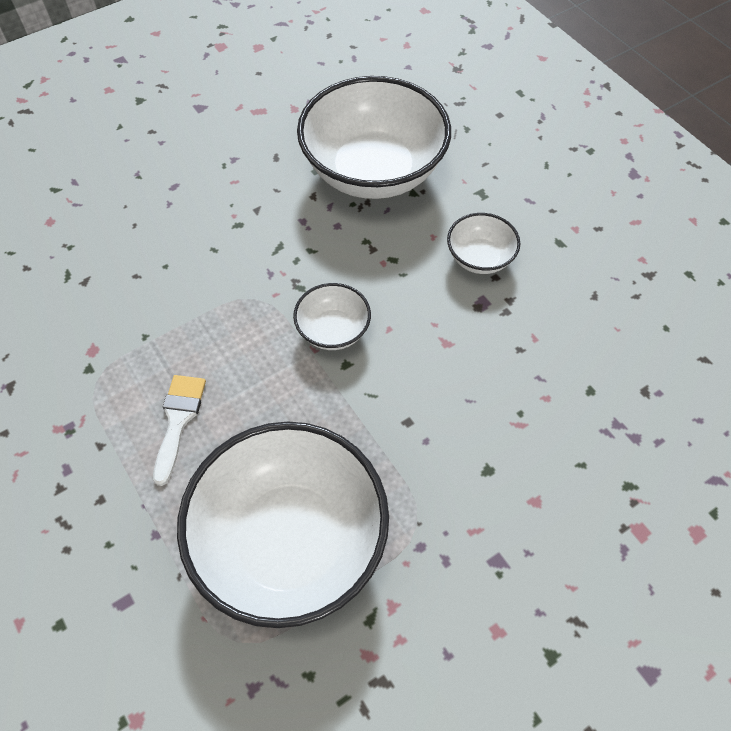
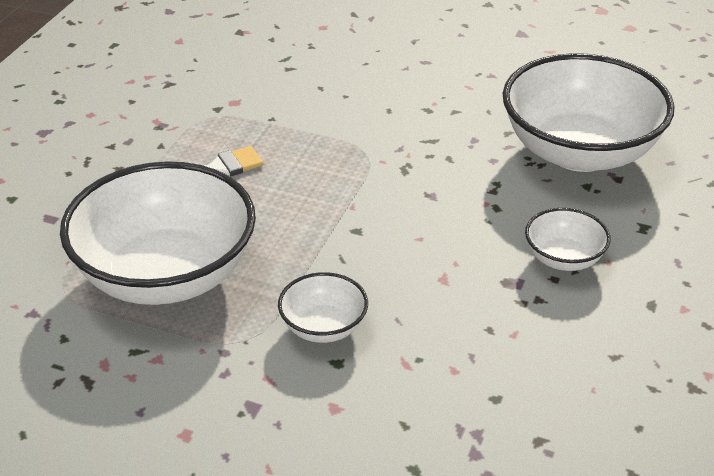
camera: 55 degrees right, 20 degrees down
(333, 330) = (382, 208): white bowl -> white bowl (323, 327)

